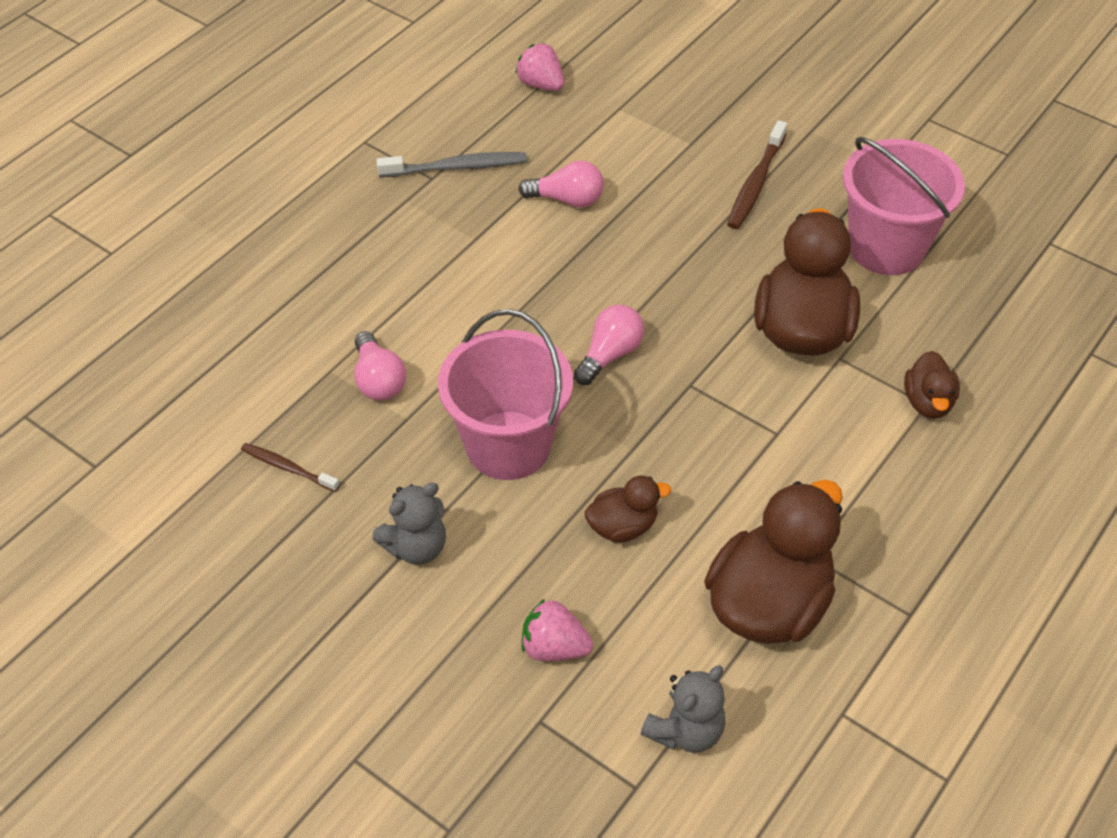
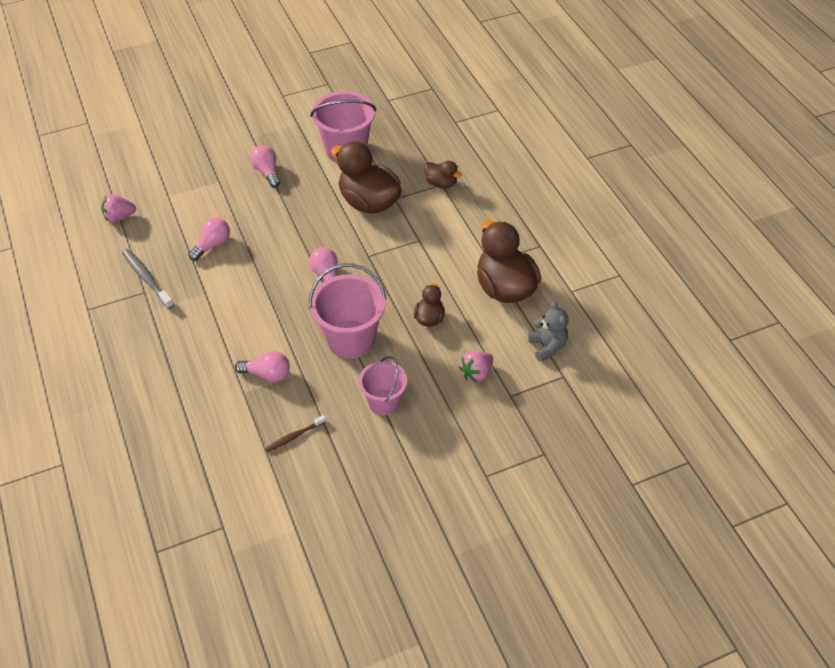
camera: 60 degrees left, 0 degrees up
(416, 547) = (384, 402): grey teddy bear -> pink bucket
(456, 167) = (147, 278): grey toothbrush -> grey toothbrush turned 60 degrees counterclockwise
(755, 183) = (267, 172): brown toothbrush -> pink light bulb

